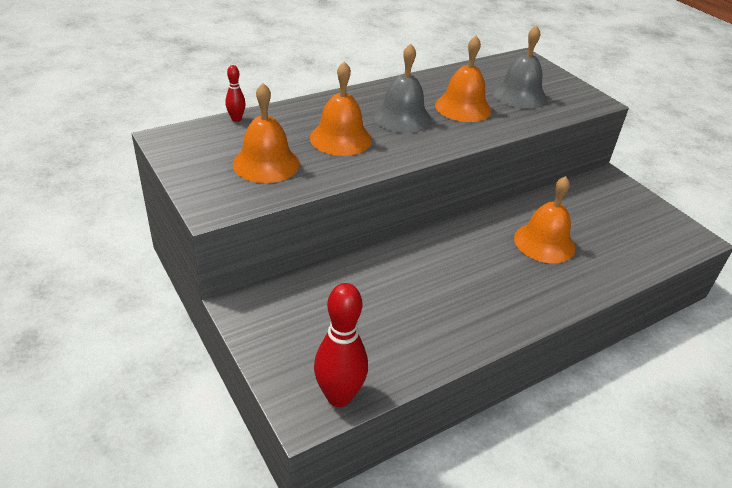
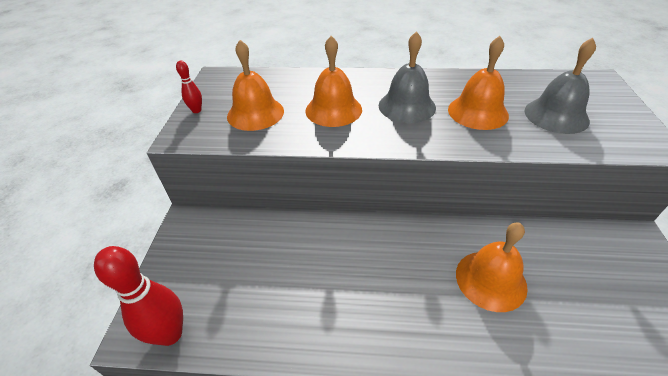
camera: 40 degrees right, 5 degrees up
(236, 119) = (275, 73): red bowling pin -> red bowling pin (196, 110)

